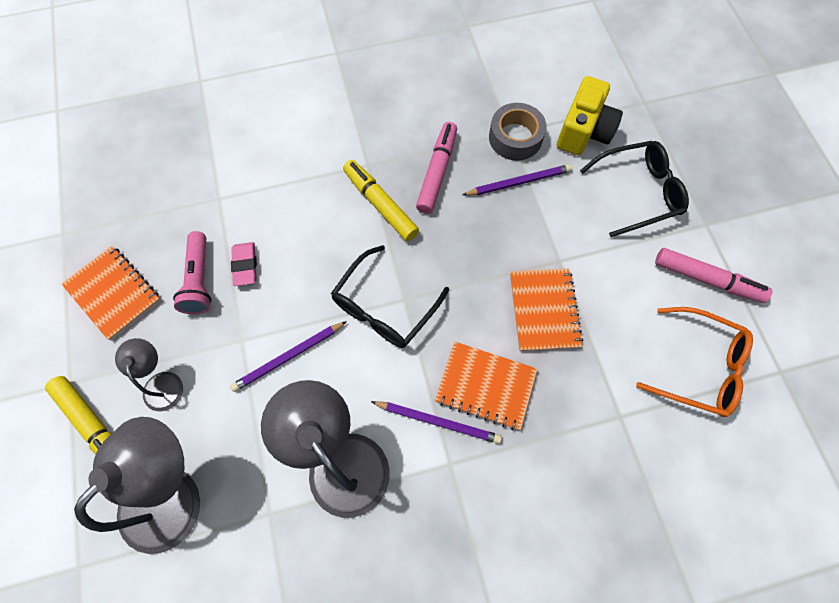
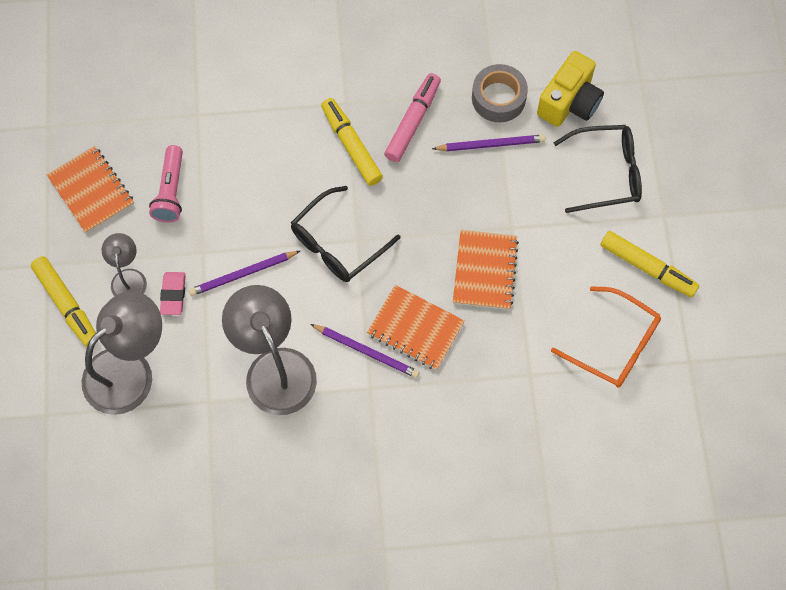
camera: 10 degrees right, 0 degrees up
(245, 265) = (214, 184): pink eraser -> pink eraser (173, 295)
(707, 279) = (647, 268): pink marker -> yellow marker

